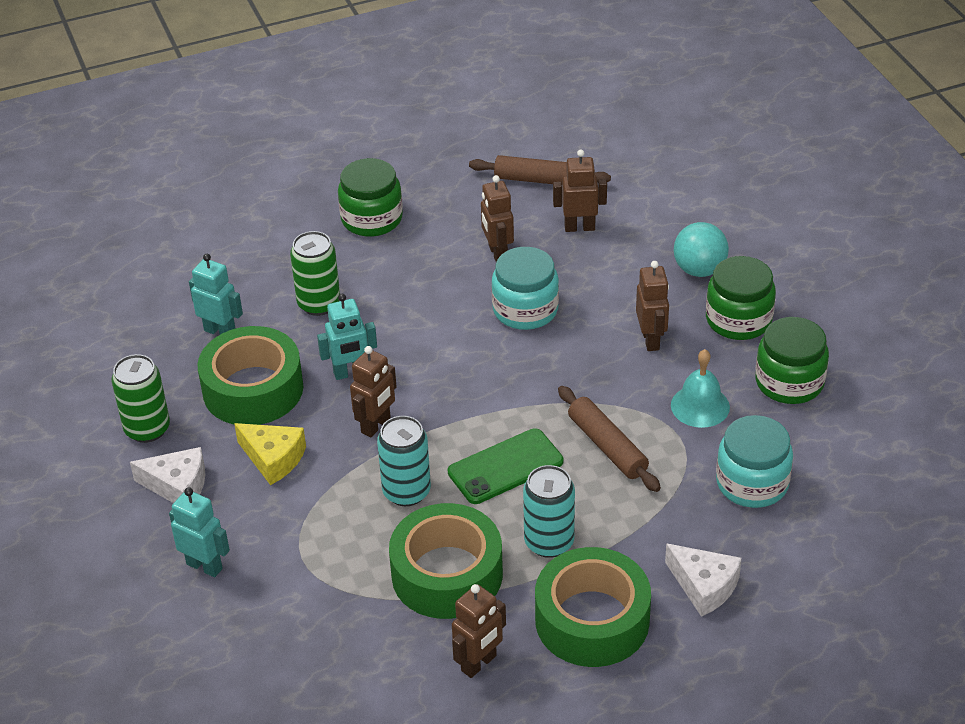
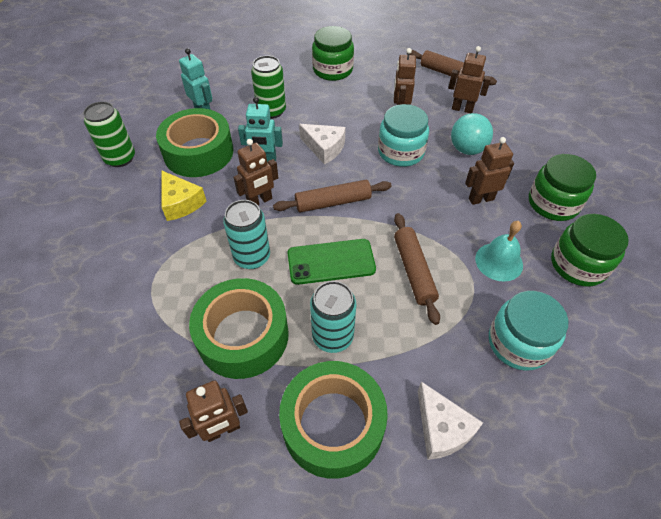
camera: 20 degrees right, 10 degrees up
(178, 486) = (111, 202): white cheese -> white cheese (324, 148)
(205, 566) = (87, 266): turquoise robot -> none
(470, 398) = (333, 202): none -> brown rolling pin
(651, 340) = (481, 199): brown robot -> brown robot turned 120 degrees counterclockwise
(699, 270) = (536, 159): turquoise ball -> turquoise ball (467, 149)

